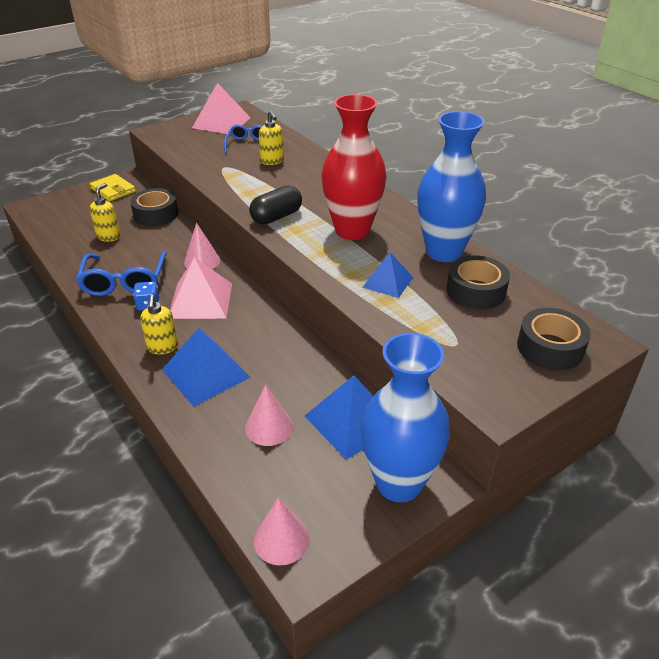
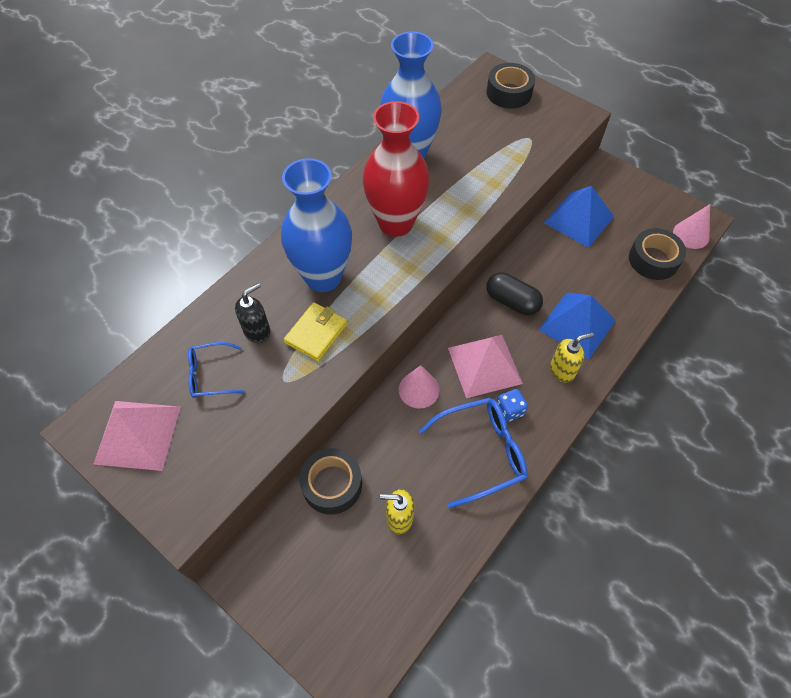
camera: 105 degrees left, 20 degrees up
(113, 190) = (278, 578): yellow wallet -> yellow wallet (316, 333)
(269, 427) = (610, 265): pink cone -> none
(272, 161) = (257, 331): yellow soap dispenser -> black soap dispenser
(276, 217) = (390, 290): black capsule -> black capsule (512, 301)
(388, 282) = (469, 185): blue pyramid -> none
(399, 483) = (617, 187): blue vase -> blue vase (323, 277)
(476, 291) = (459, 132): black tape -> black tape (653, 260)

